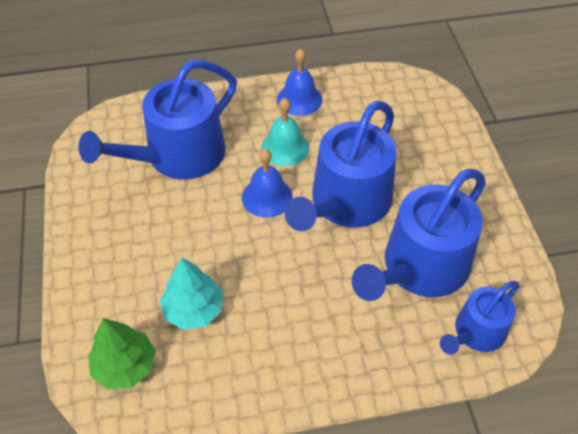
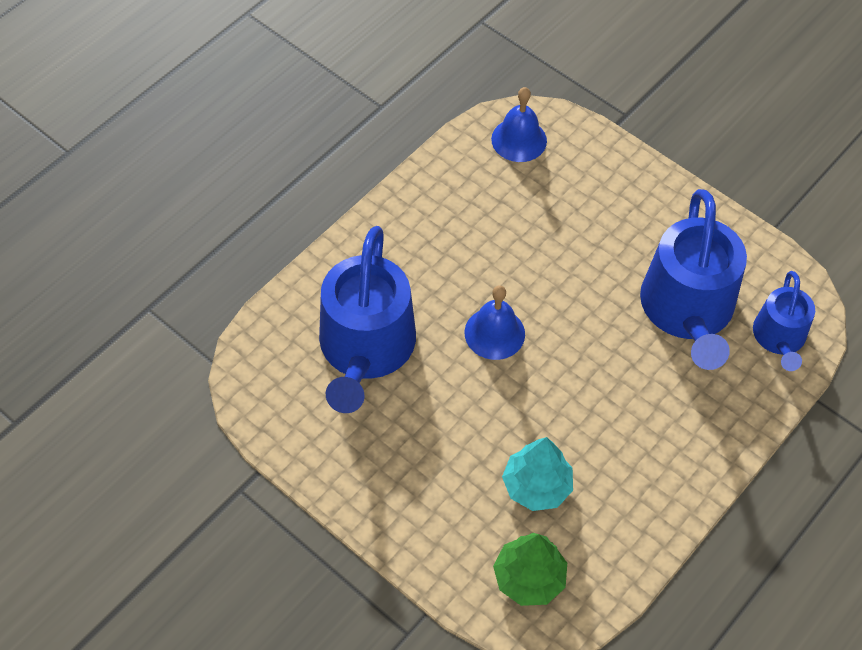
camera: 40 degrees left, 5 degrees up
(285, 147) = (461, 270): turquoise bell -> none
(299, 99) = (424, 207): blue bell -> blue bell (519, 140)
(346, 203) = (571, 291): blue watering can -> none

